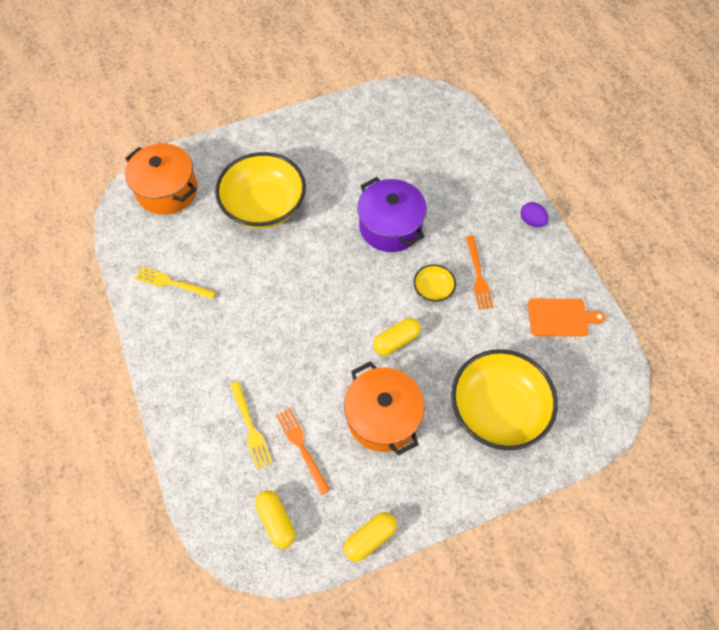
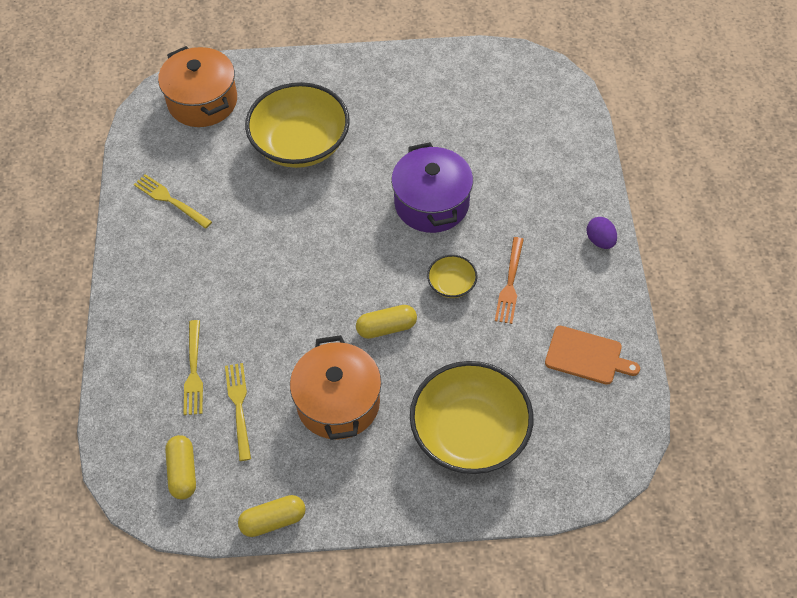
camera: 20 degrees right, 5 degrees down
(301, 446) = (238, 406): orange fork -> yellow fork

